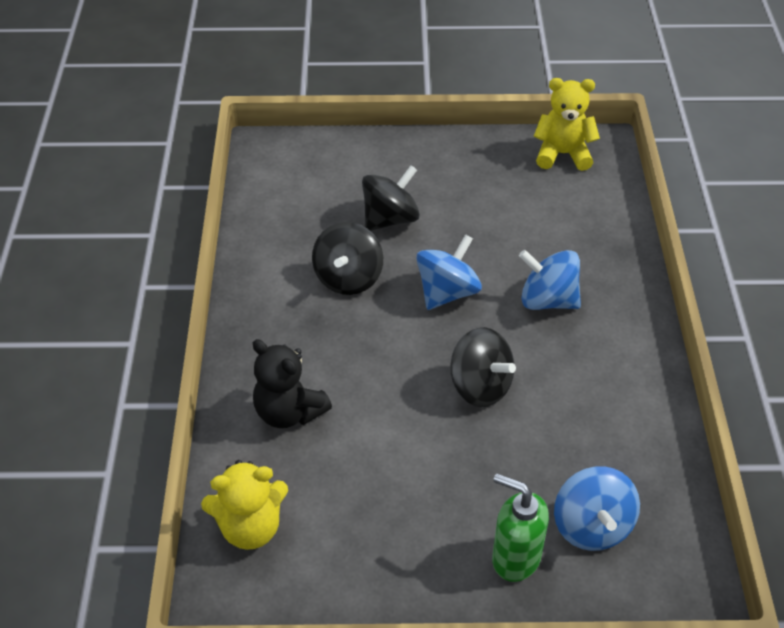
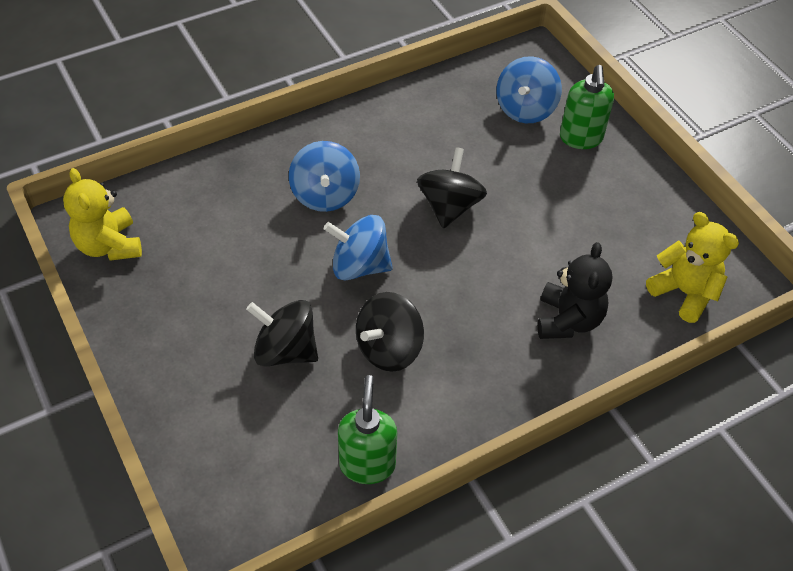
camera: 120 degrees left, 5 degrees up
(259, 228) = (367, 464): none -> green soap dispenser
(348, 278) = (389, 348): black spinning top -> black spinning top turned 150 degrees clockwise
(592, 526) = (525, 109): blue spinning top -> blue spinning top turned 150 degrees clockwise

